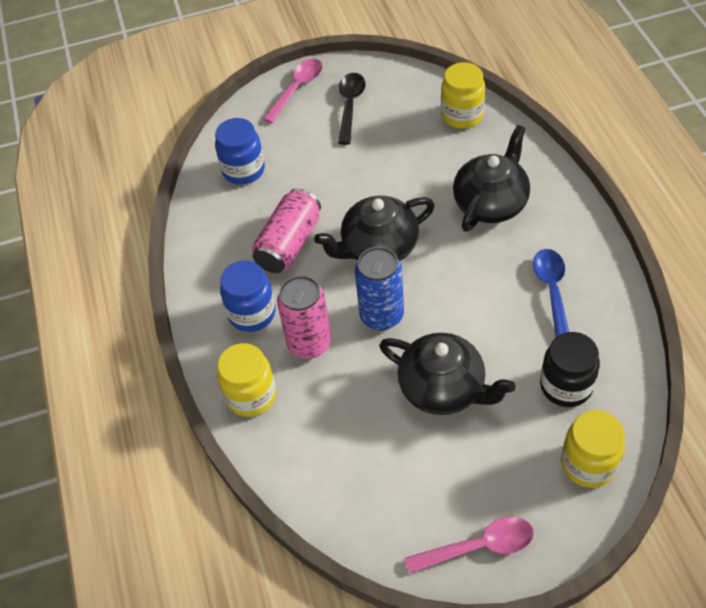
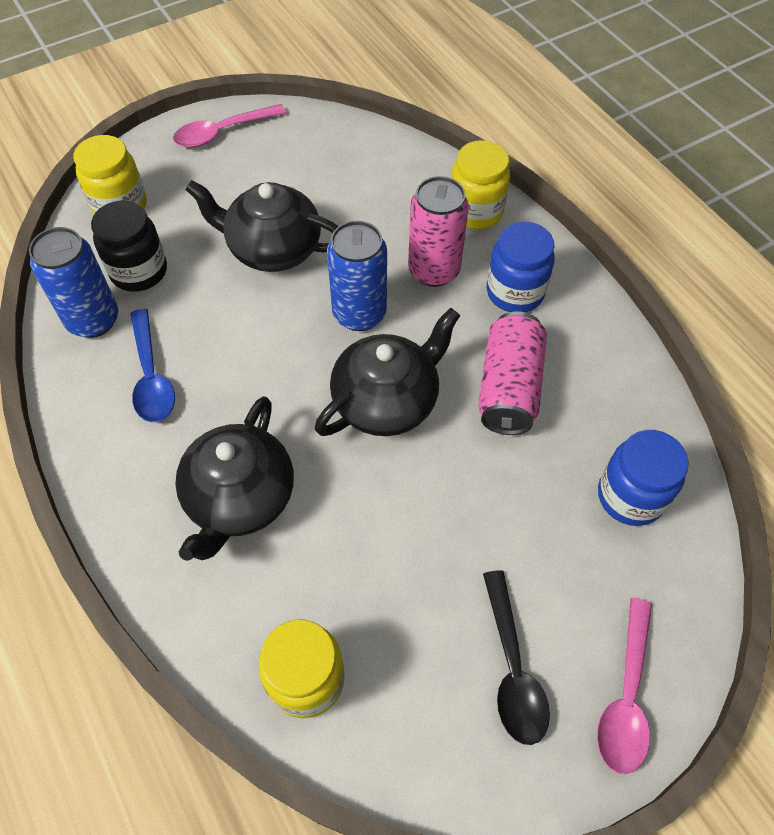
camera: 160 degrees right, 5 degrees up
(603, 346) = (93, 320): none -> blue can

